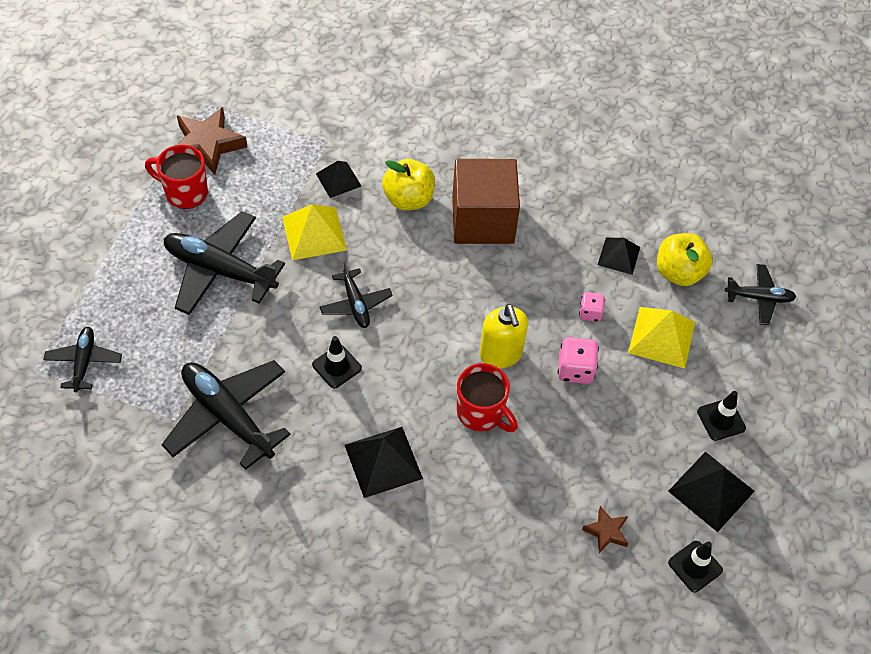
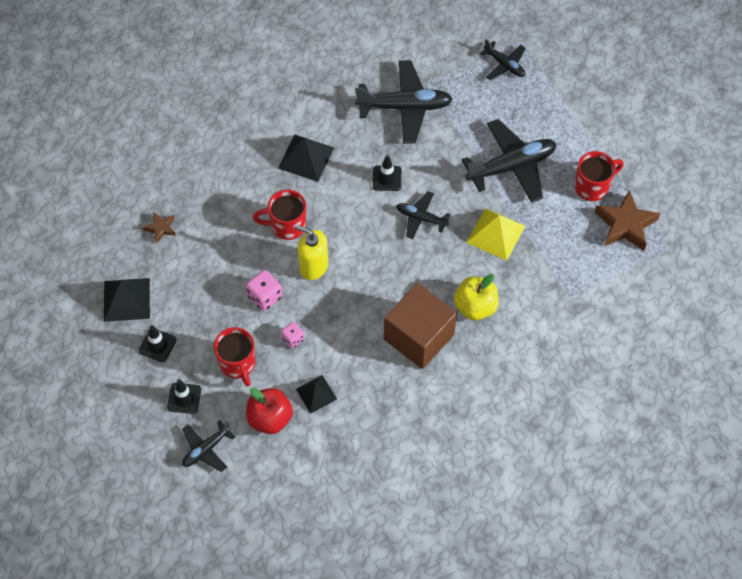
camera: 135 degrees right, 5 degrees up
(338, 180) = (528, 278): black pyramid -> none
(662, 337) = (238, 364): yellow pyramid -> red mug
(679, 272) = (270, 418): yellow apple -> red apple
(695, 566) = (100, 253): black traffic cone -> black traffic cone (184, 398)

